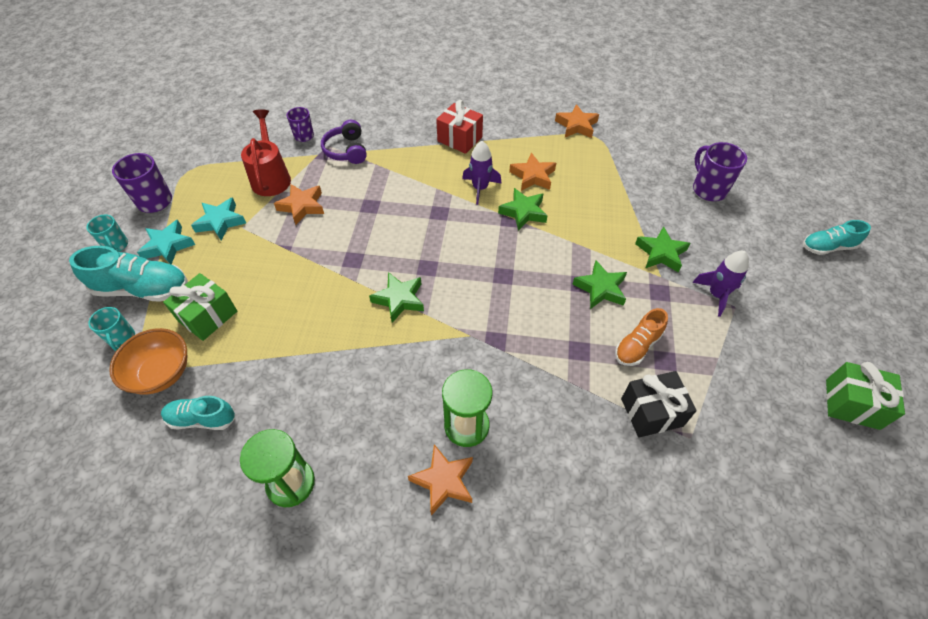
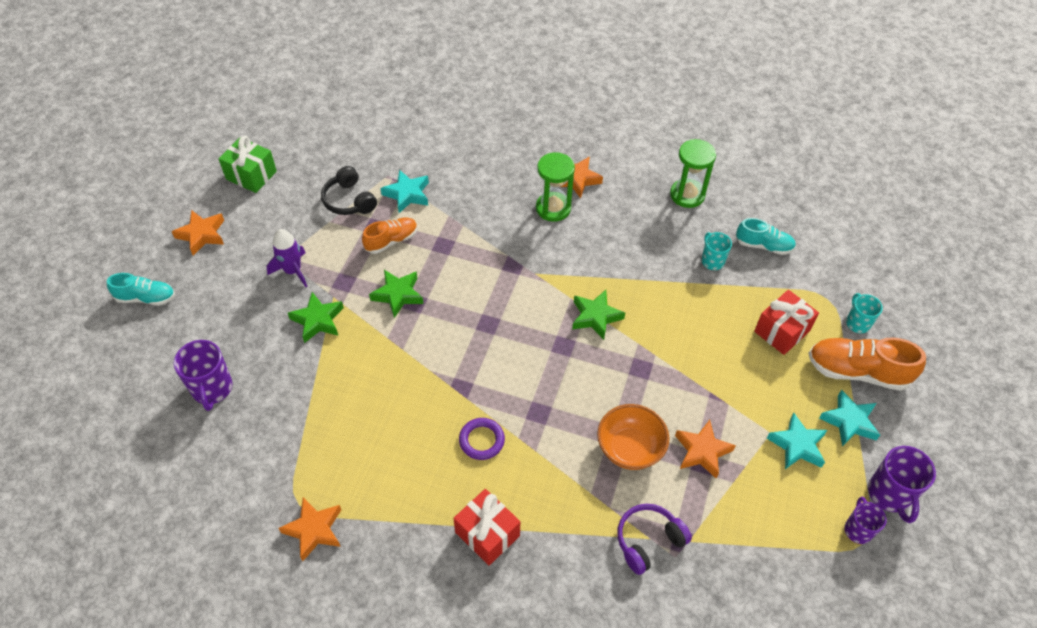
camera: 170 degrees left, 0 degrees up
(117, 245) = (909, 432): turquoise mug -> turquoise mug (712, 261)
(143, 289) = (857, 372): turquoise shoe -> orange shoe
(161, 373) = (809, 286): orange bowl -> orange bowl (630, 448)
(208, 316) = (781, 331): green gift -> red gift
(271, 177) = (748, 508): red watering can -> none
(304, 136) = (711, 583): purple mug -> purple mug (857, 529)
(346, 150) = (648, 541): purple headphones -> purple headphones turned 120 degrees counterclockwise
(480, 188) = (481, 440): purple rocket -> purple ring
(523, 212) = (441, 396): green star -> none
(533, 176) = (410, 448): orange star -> orange star (202, 235)
(651, 412) = (407, 194): black gift -> turquoise star
(714, 389) = (349, 200): none -> black headphones

